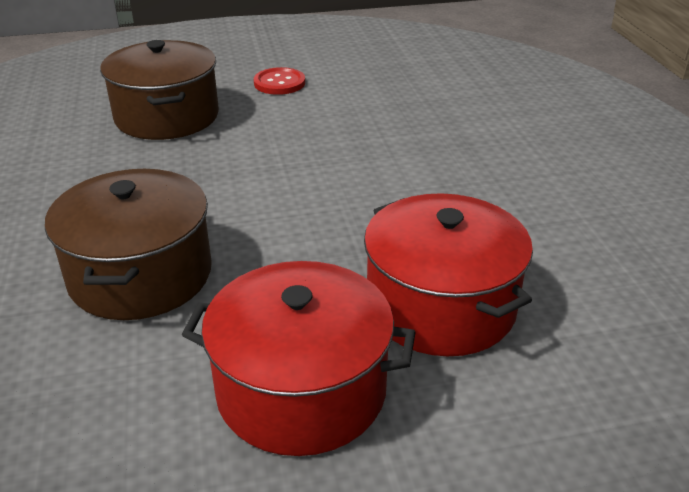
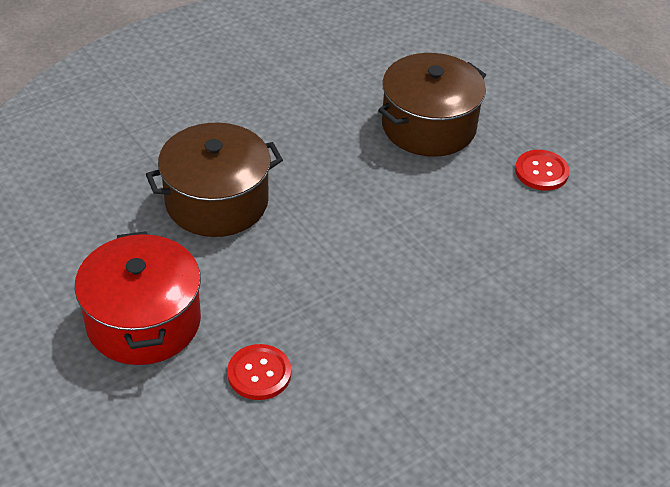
camera: 65 degrees right, 10 degrees up
(440, 306) = (259, 373): red pot -> red button

